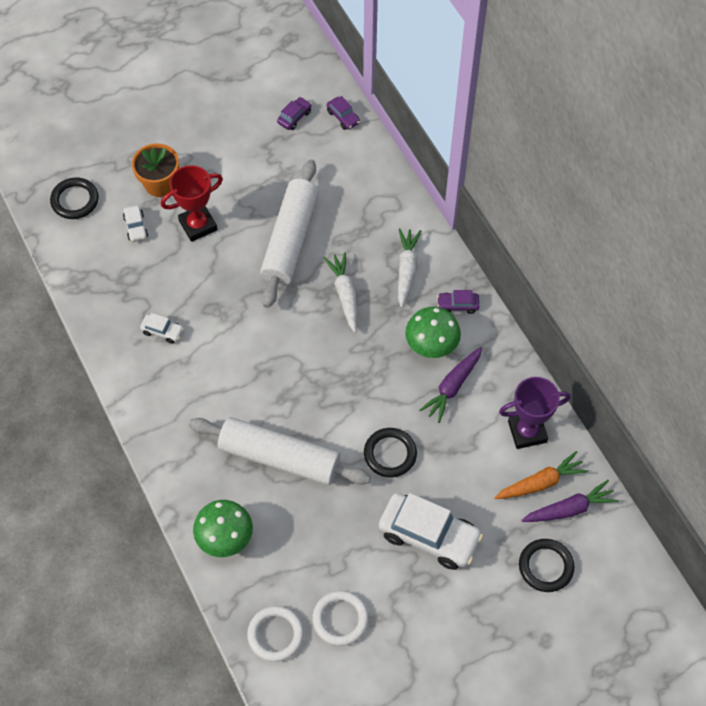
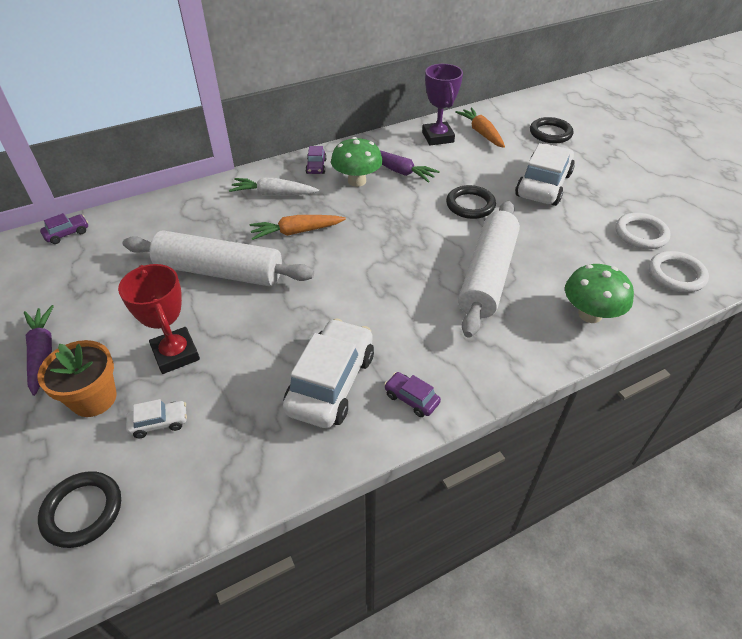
camera: 90 degrees left, 15 degrees down
(162, 331) = (331, 383): white car -> white car, size x2.20
(294, 117) = (47, 271): purple car -> purple car (411, 399)
(345, 294) = (296, 232): white carrot -> orange carrot
(569, 509) = (500, 122): purple carrot -> purple carrot (42, 353)

